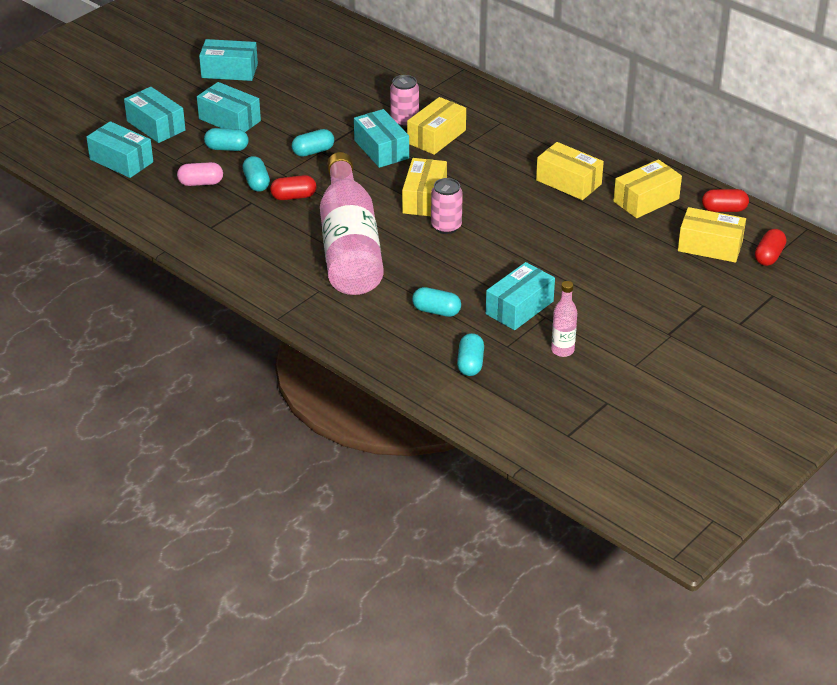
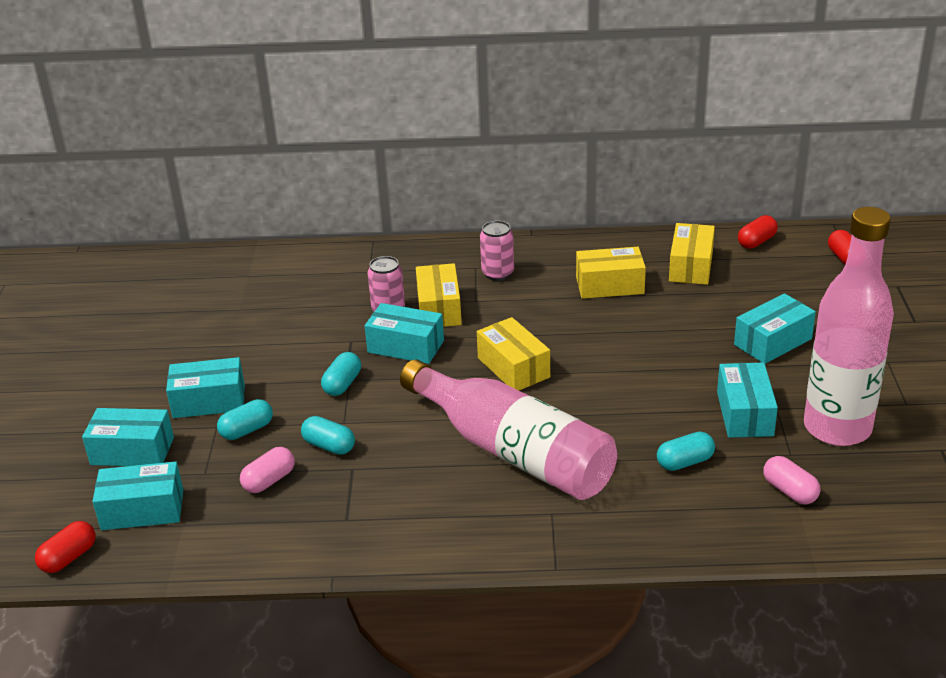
camera: 40 degrees left, 5 degrees down
(229, 71) = (139, 355): turquoise box -> turquoise box (773, 342)
(293, 196) = (388, 437): red capsule -> red capsule (69, 558)
(446, 226) = (571, 381): pink can -> pink can (497, 273)
(470, 364) = (789, 491): turquoise capsule -> pink capsule
(562, 350) = (837, 428): pink bottle -> pink bottle, size x2.47
(710, 246) = (794, 275): yellow box -> none

